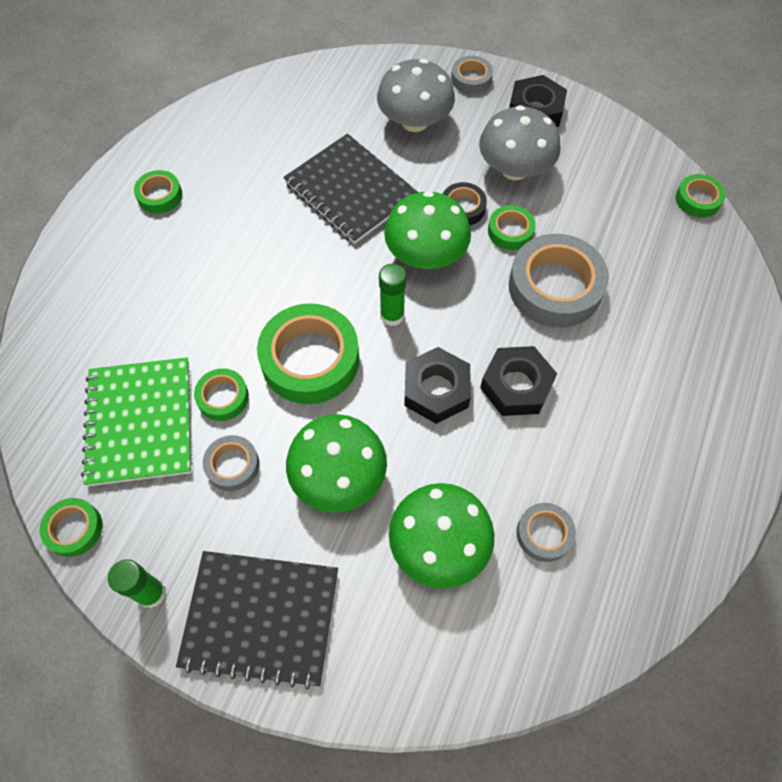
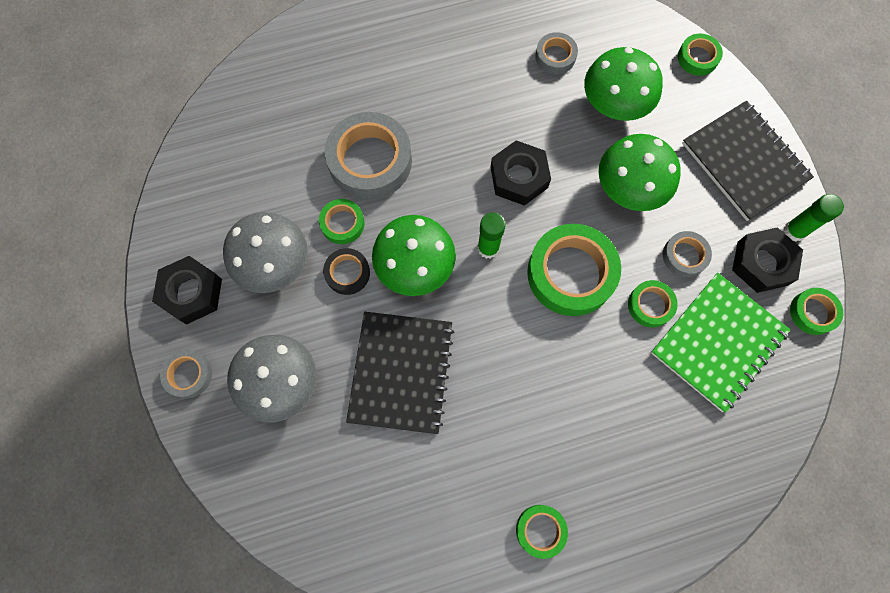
camera: 130 degrees left, 10 degrees up
(516, 386) = (472, 133): black nut -> black nut (762, 263)
(697, 199) = (205, 119): green tape -> green tape (697, 58)

